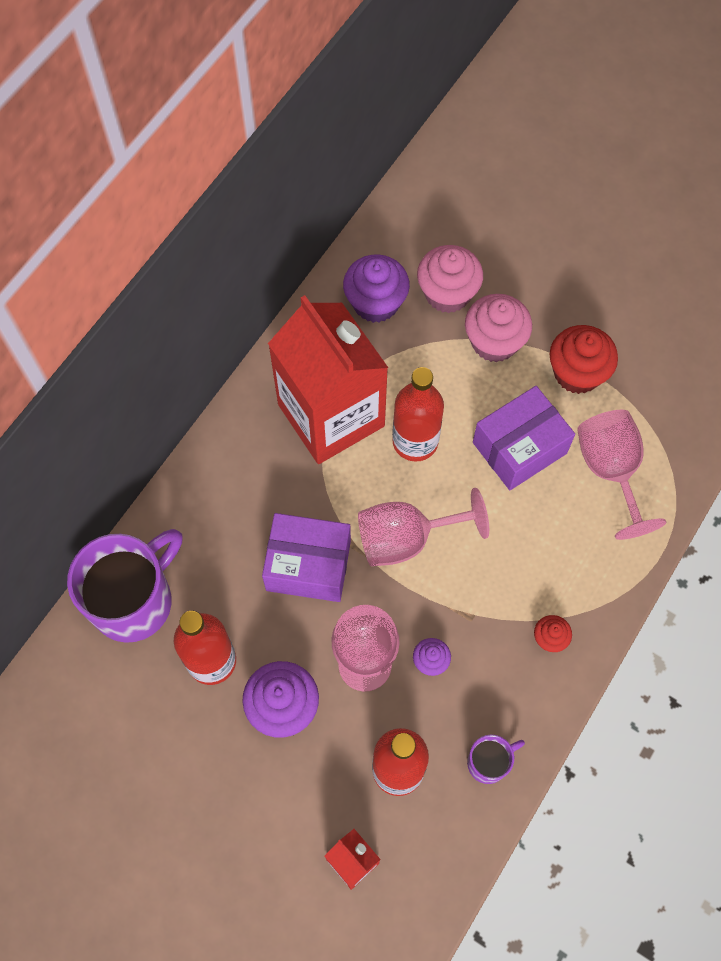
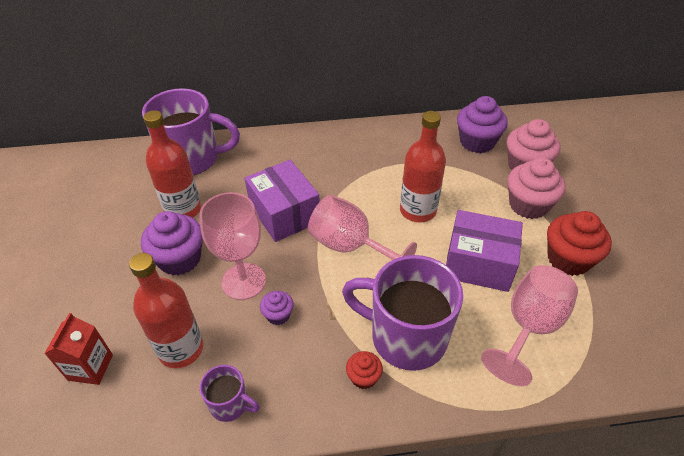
camera: 50 degrees right, 20 degrees down
(331, 415) = (388, 166): red carton -> none
(540, 573) = (406, 336): none -> purple mug

